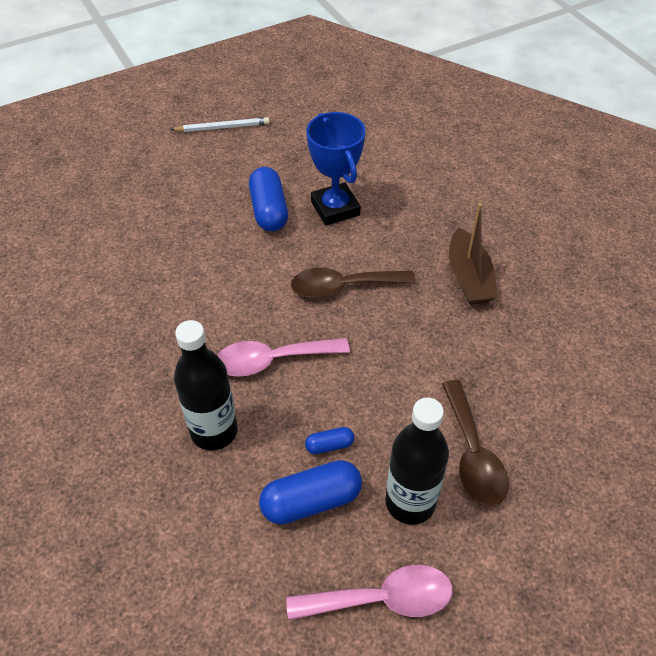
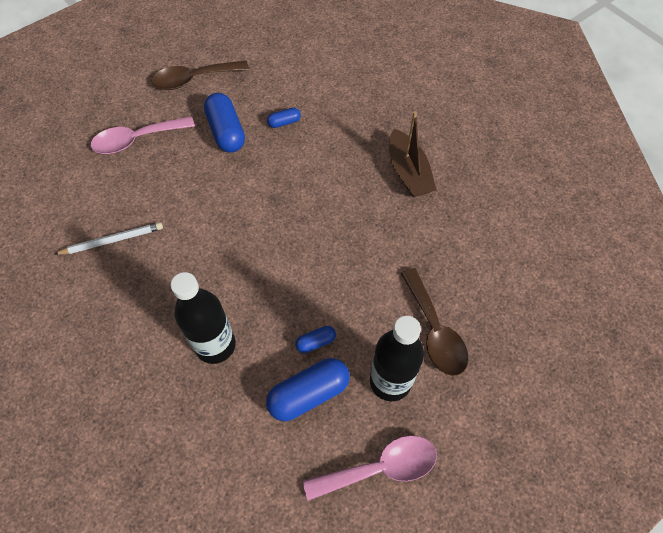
camera: 10 degrees left, 10 degrees up
(222, 127) = (170, 55): white pencil -> white pencil (112, 240)
(272, 360) = (254, 273): pink spoon -> pink spoon (136, 140)
(335, 208) = (284, 122): blue trophy -> blue capsule
(343, 287) = (303, 196): brown spoon -> brown spoon (193, 79)

